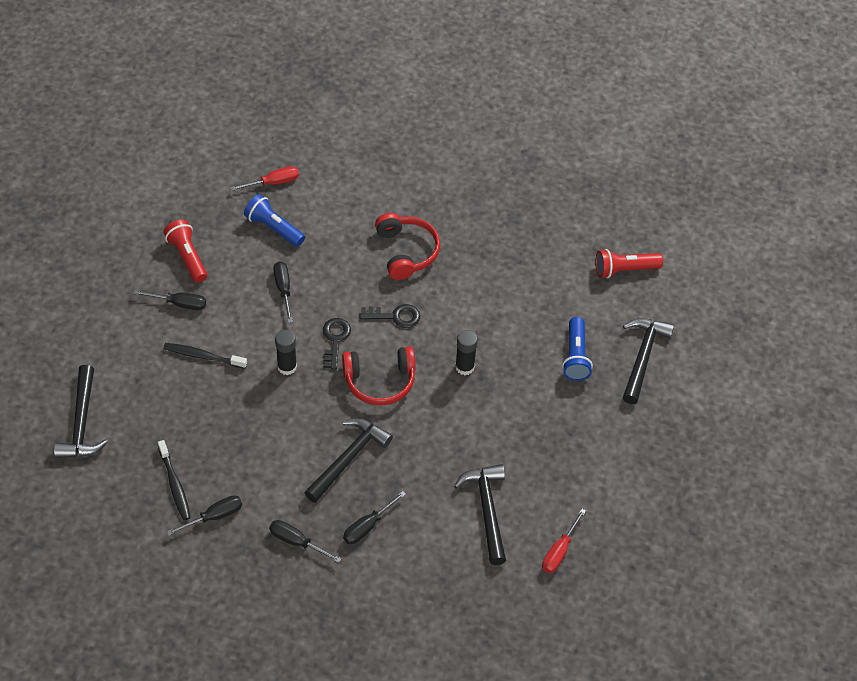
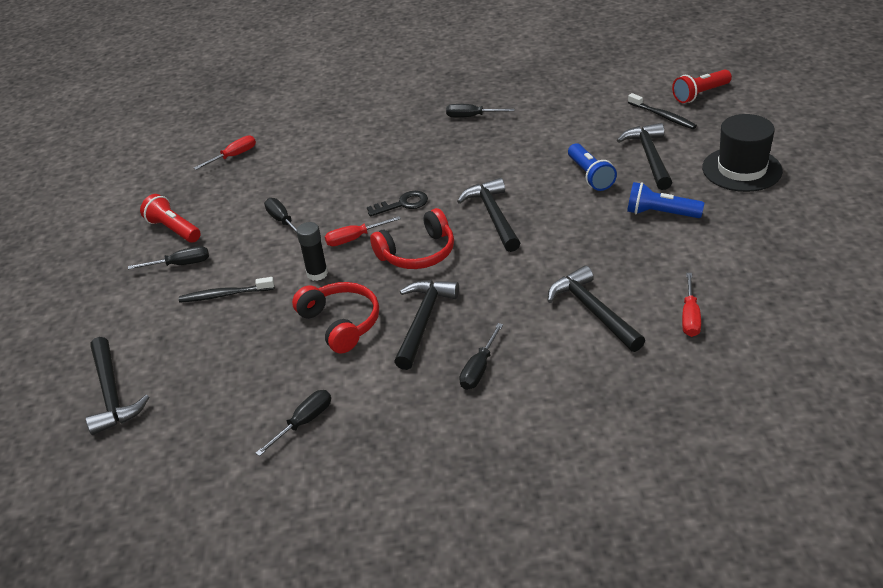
camera: 15 degrees left, 15 degrees down
(175, 484) = (244, 410): black toothbrush -> black toothbrush (663, 116)
(274, 228) = (250, 184): blue flashlight -> blue flashlight (660, 213)
(296, 542) = (410, 411): black screwdriver -> black screwdriver (471, 116)
(335, 340) = (354, 239): black key -> red screwdriver
(406, 252) = (385, 160): red headphones -> red headphones (341, 323)
(464, 367) = (493, 216): black glue stick -> black hammer
(624, 270) = (588, 111): red flashlight -> red flashlight (700, 94)
(713, 411) = (741, 169): none -> black hat

